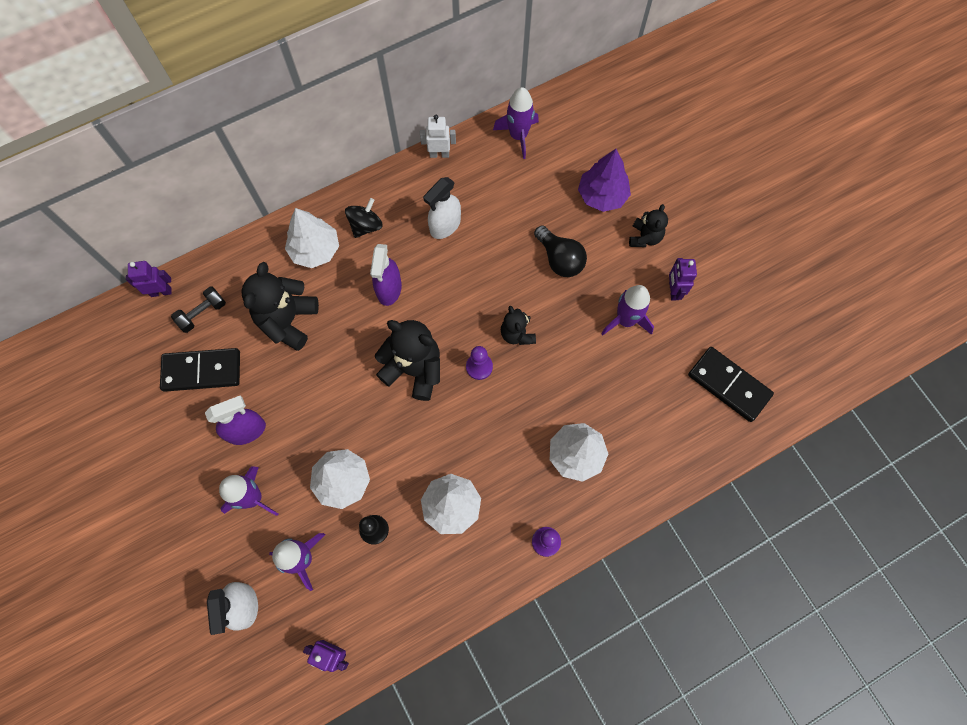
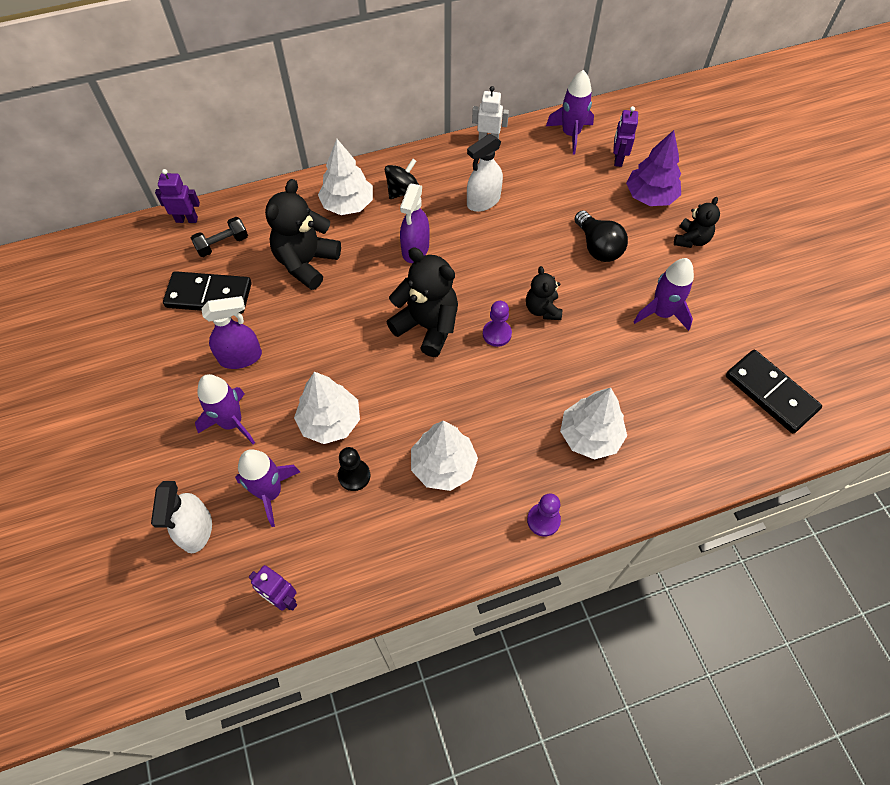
camera: 10 degrees right, 10 degrees down
(673, 291) = (717, 293): purple robot -> purple robot (618, 159)

